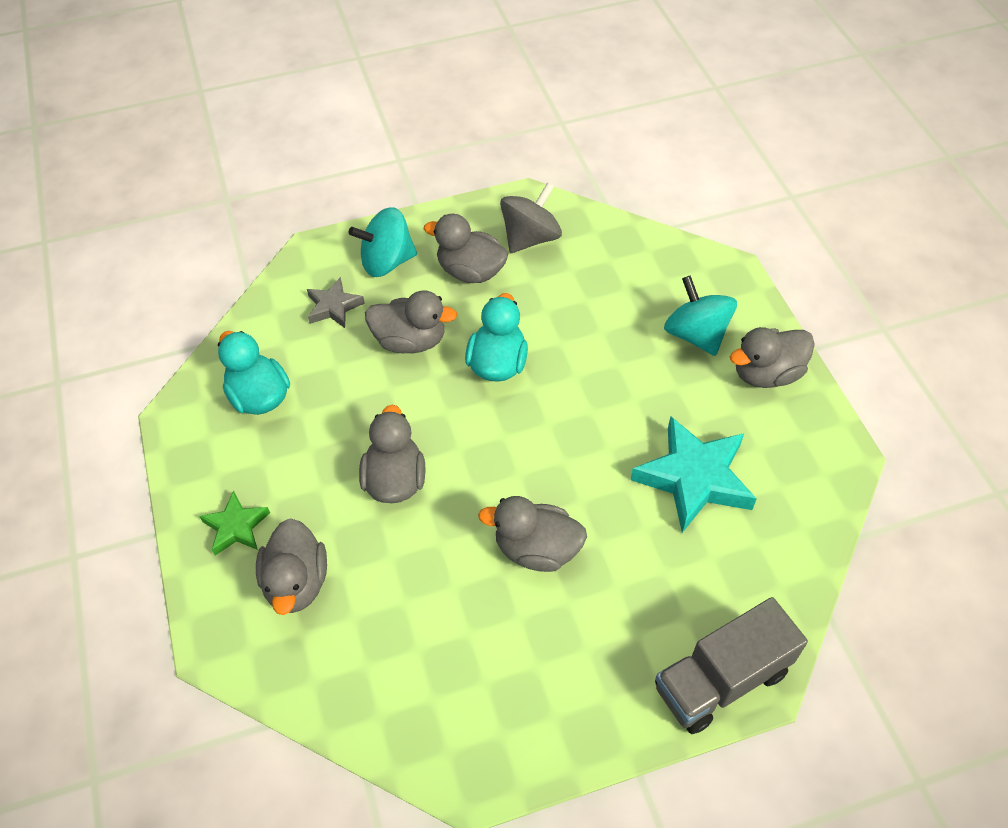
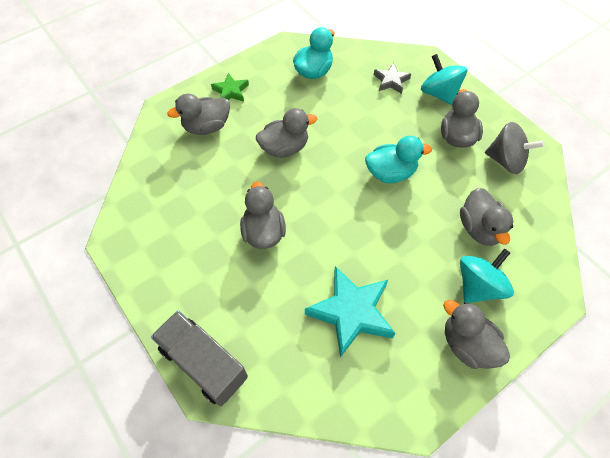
camera: 70 degrees right, 5 degrees up
(410, 341) = (385, 124): grey duck -> grey duck (479, 228)

